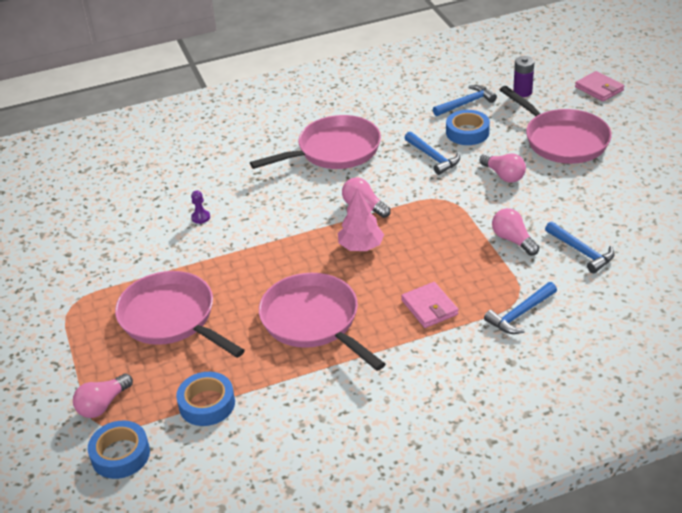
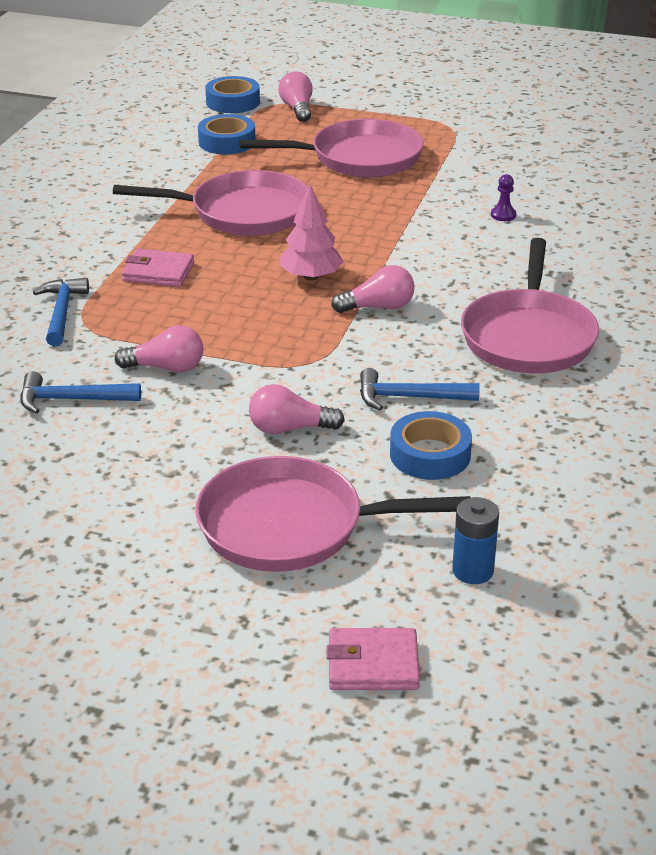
camera: 125 degrees right, 5 degrees down
(466, 103) = (511, 496): blue hammer -> none
(522, 92) = (473, 571): purple battery -> blue battery

